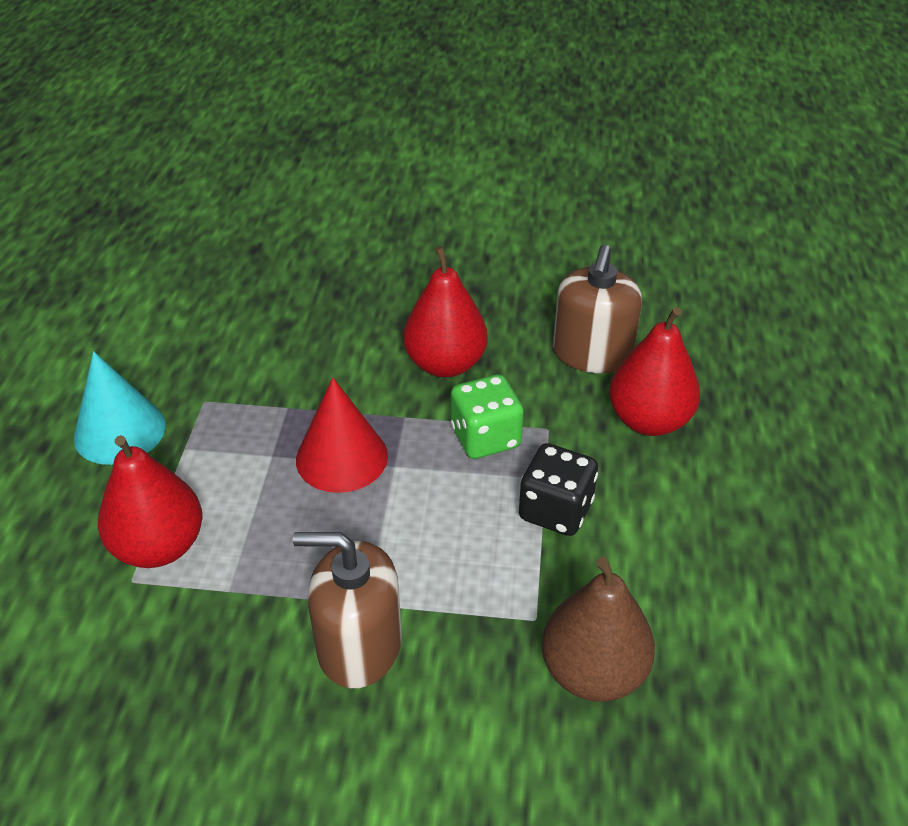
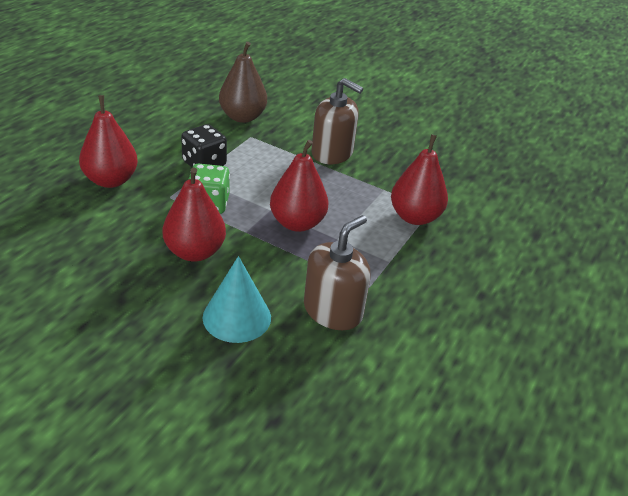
camera: 160 degrees left, 5 degrees down
(120, 431) = (429, 286): turquoise cone -> turquoise cone (237, 317)
(342, 457) = (297, 223): red cone -> red pear
(592, 353) = (96, 224): brown soap dispenser -> brown soap dispenser (333, 311)

